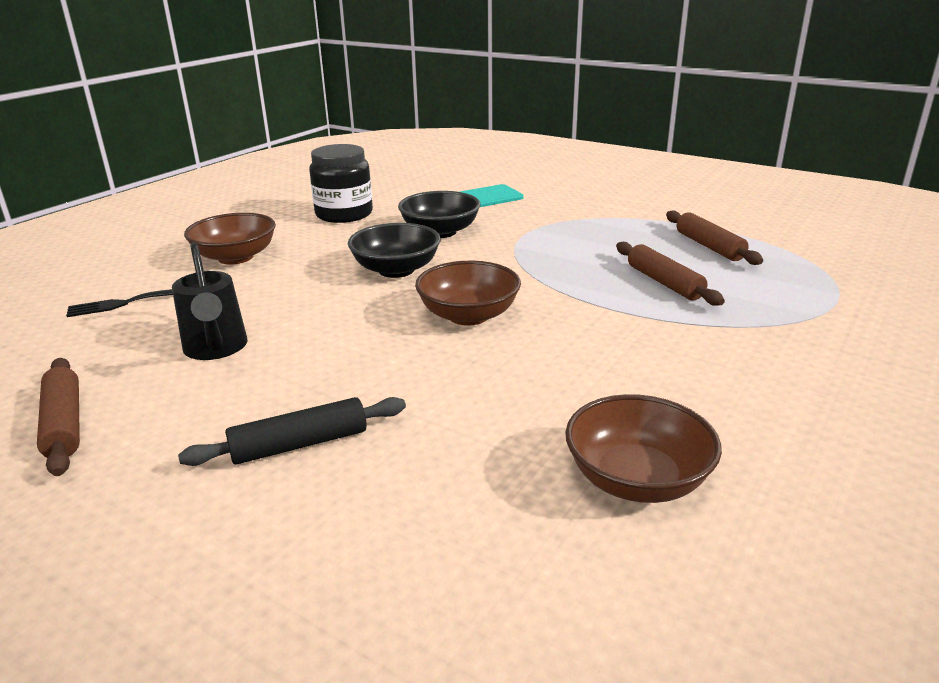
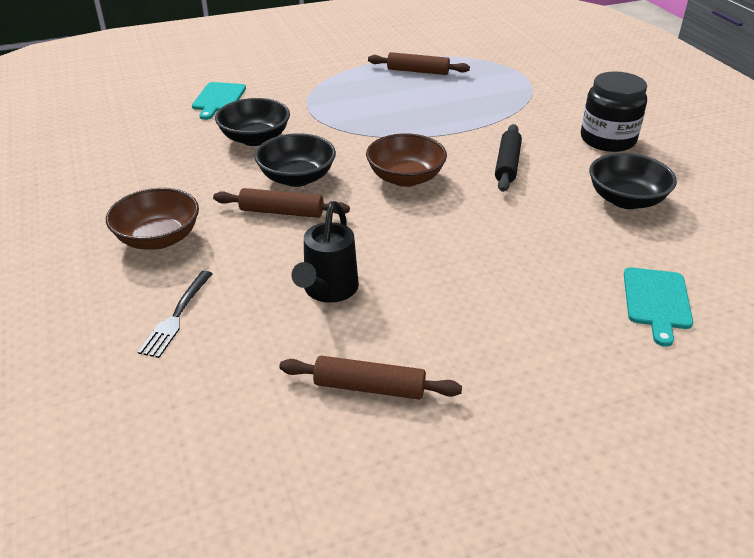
camera: 55 degrees left, 10 degrees up
(216, 349) = (328, 290): black watering can -> black watering can turned 90 degrees clockwise
(300, 444) = (499, 289): black rolling pin -> black rolling pin (507, 164)
(344, 214) = (147, 162): black jar -> black jar (607, 139)
(385, 592) = (656, 301): none -> turquoise cutting board
(637, 479) = (626, 200): brown bowl -> black bowl
(664, 283) = (445, 104): brown rolling pin -> brown rolling pin (281, 212)

